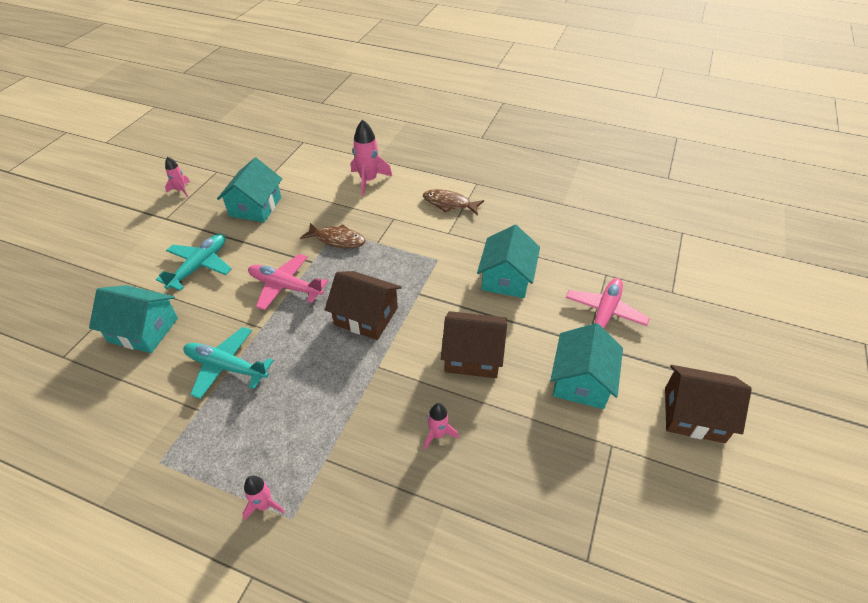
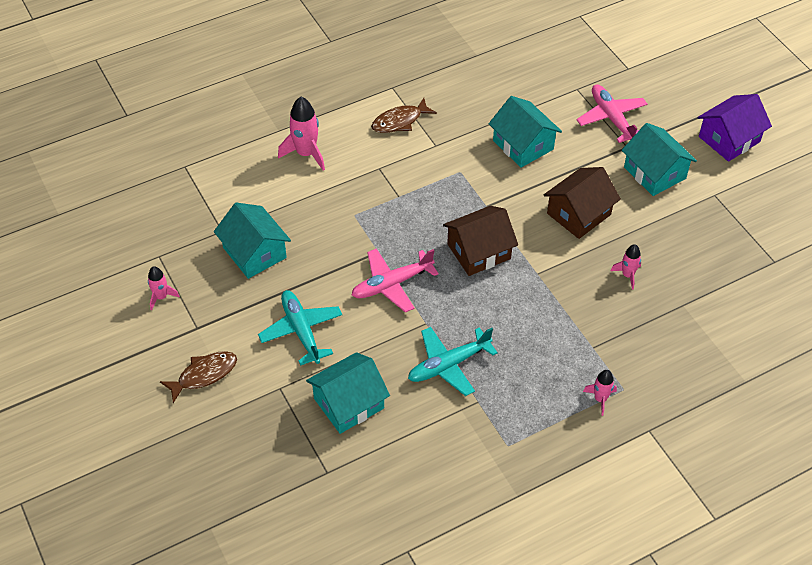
camera: 50 degrees left, 5 degrees up
(337, 240) = (367, 220): brown fish -> brown fish (204, 375)
(694, 414) = (729, 139): brown house -> purple house

